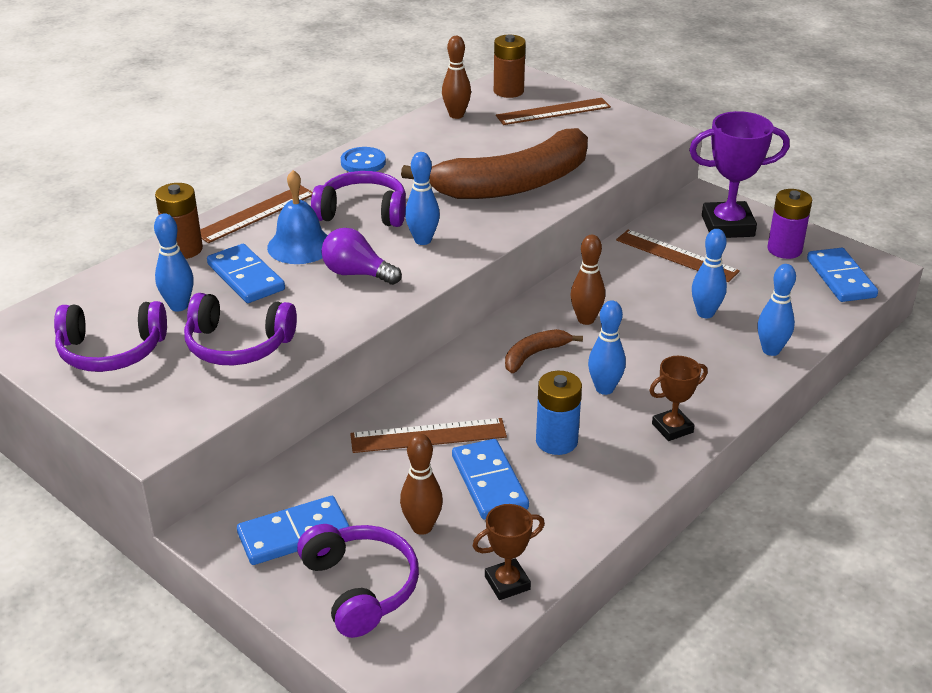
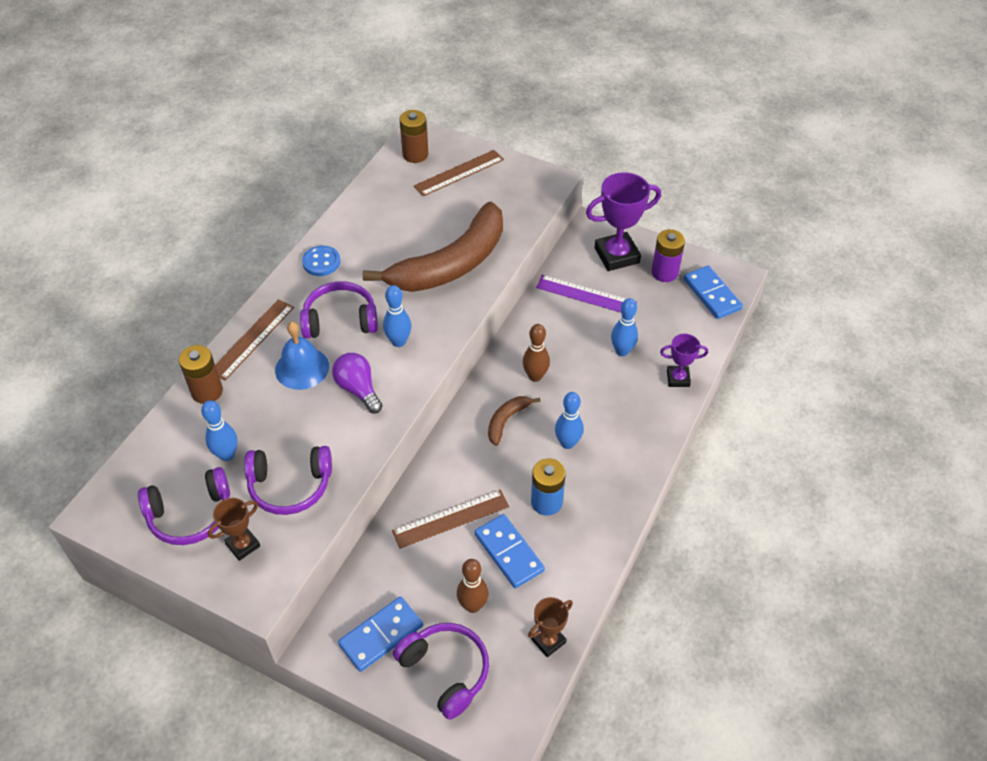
camera: 15 degrees left, 15 degrees up
(245, 277) = (270, 412): blue domino -> none
(357, 274) = (358, 389): purple light bulb -> purple light bulb turned 45 degrees clockwise
(456, 115) = (381, 191): brown bowling pin -> none
(672, 428) = (626, 470): brown trophy -> brown trophy (243, 545)
(676, 255) = (586, 295): brown ruler -> purple ruler
(771, 350) = (678, 378): blue bowling pin -> purple trophy

